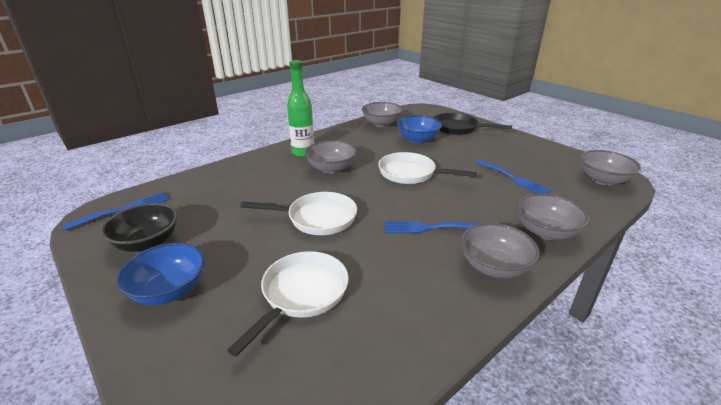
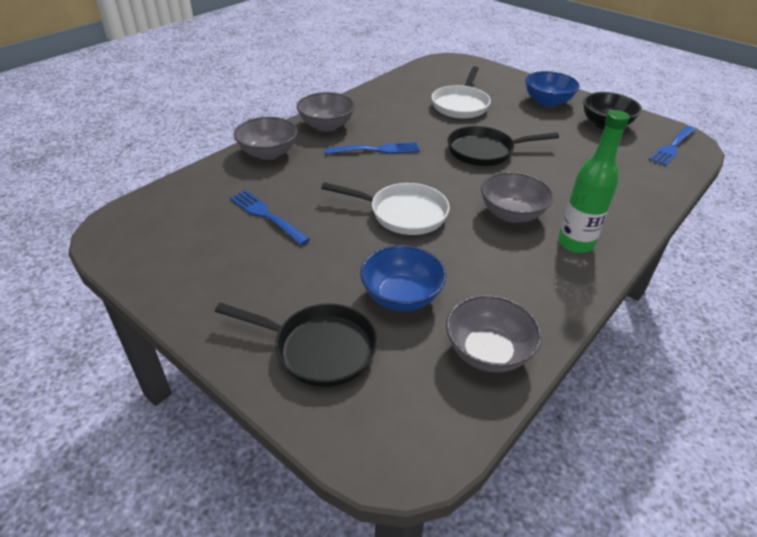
camera: 170 degrees right, 10 degrees up
(317, 218) = (484, 151): white pan -> black pan
(602, 180) = (144, 222): grey bowl -> none

